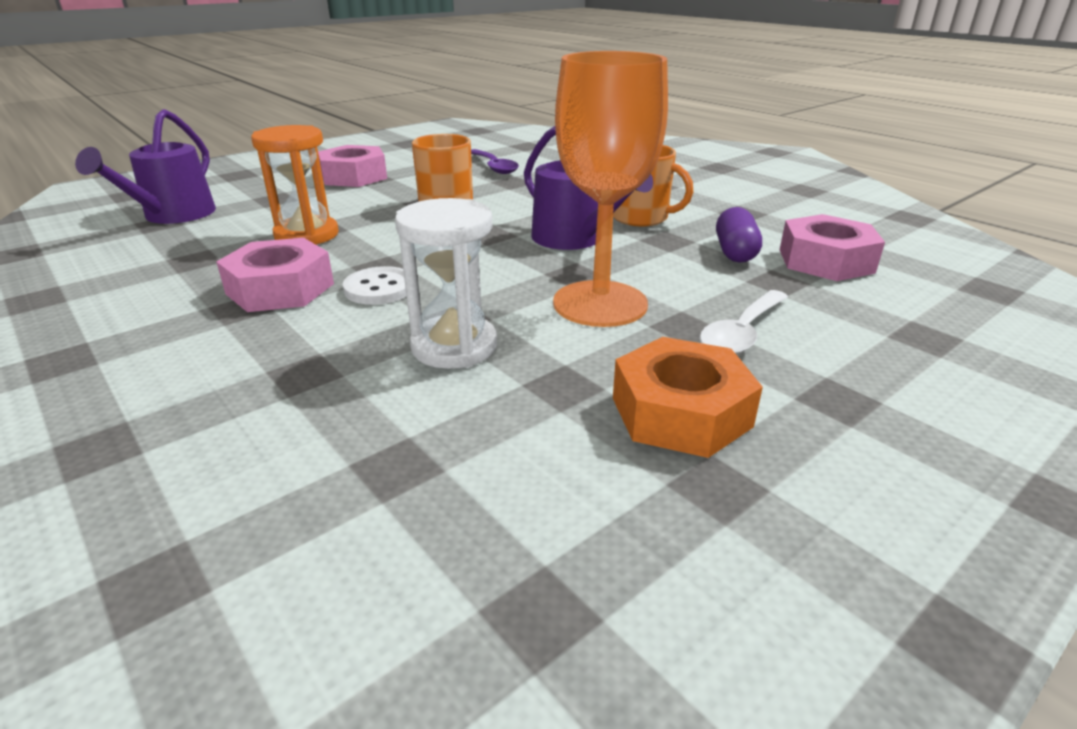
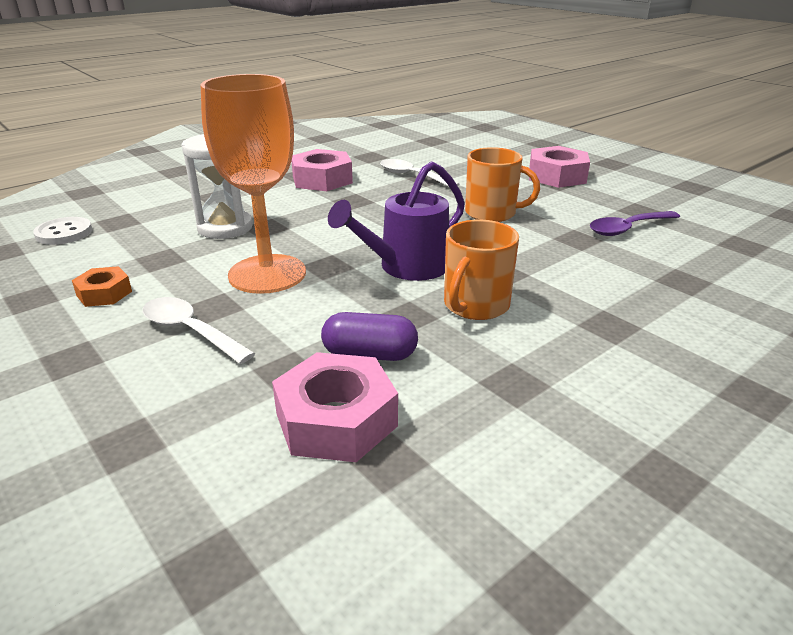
camera: 90 degrees right, 0 degrees up
(173, 216) = (445, 141): purple watering can -> none
(307, 235) = (412, 176): orange hourglass -> white spoon
(379, 288) = (315, 203): white button -> white button (64, 233)
(680, 412) = (104, 293): orange nut -> orange nut, size x0.57

